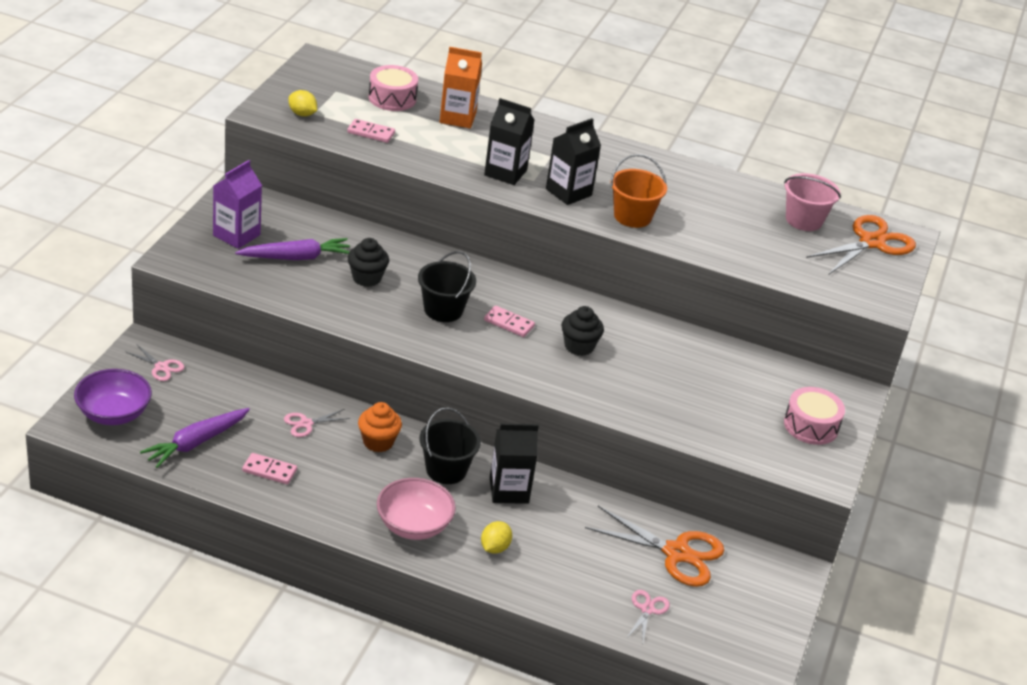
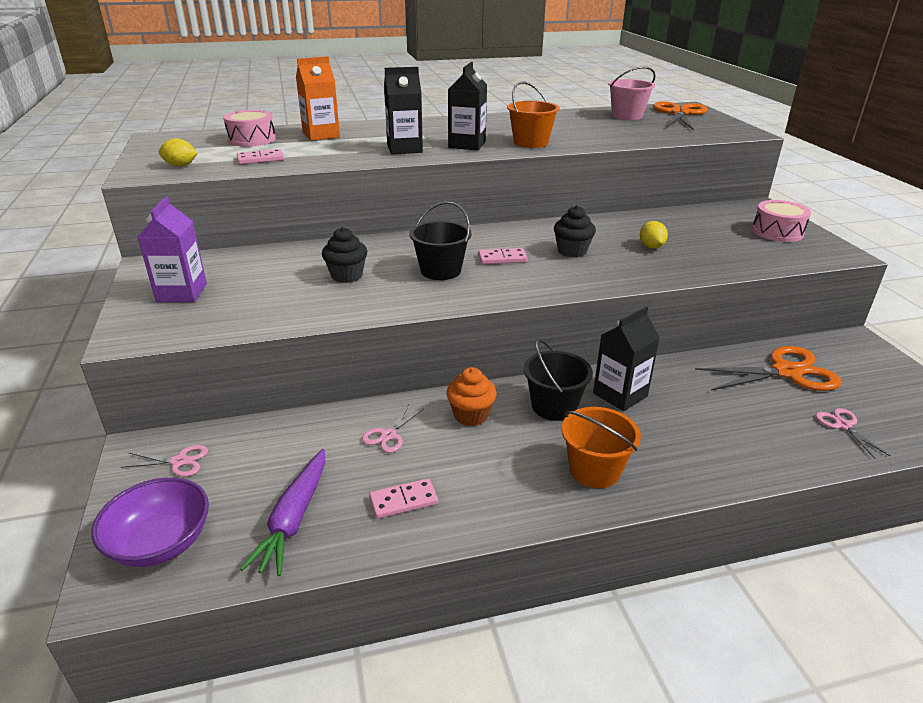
camera: 30 degrees left, 5 degrees down
(296, 257) = (263, 286): purple carrot -> none
(414, 525) = (594, 470): pink bowl -> orange bucket
(494, 548) = (679, 447): yellow lemon -> yellow lemon (651, 247)

